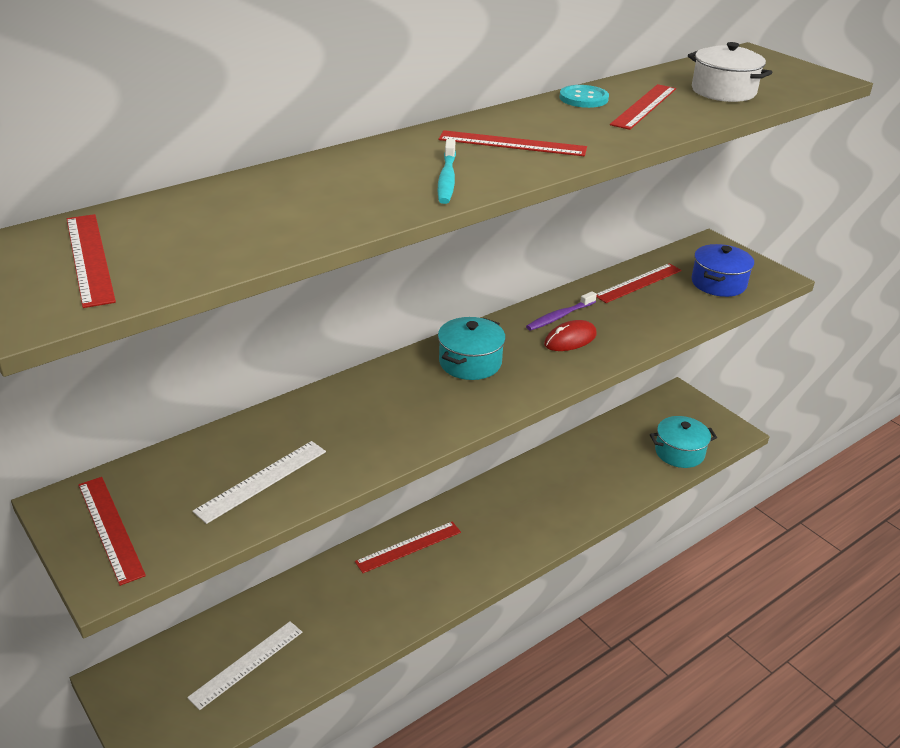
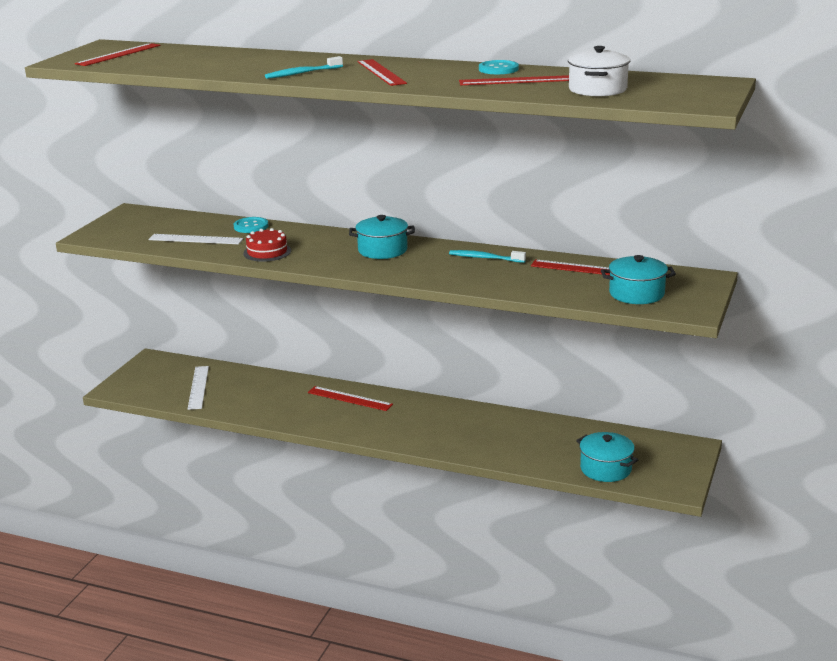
camera: 60 degrees right, 10 degrees down
(110, 528) = (123, 225): red ruler -> none
(247, 664) = (198, 387): white ruler -> white ruler turned 75 degrees clockwise
(276, 421) = (251, 226): none -> turquoise button
(380, 439) = (267, 252): none -> red cake
(559, 316) = (485, 258): purple toothbrush -> turquoise toothbrush
(570, 339) = (459, 268): red mouse -> none
(718, 283) = (636, 294): blue pot -> turquoise pot

